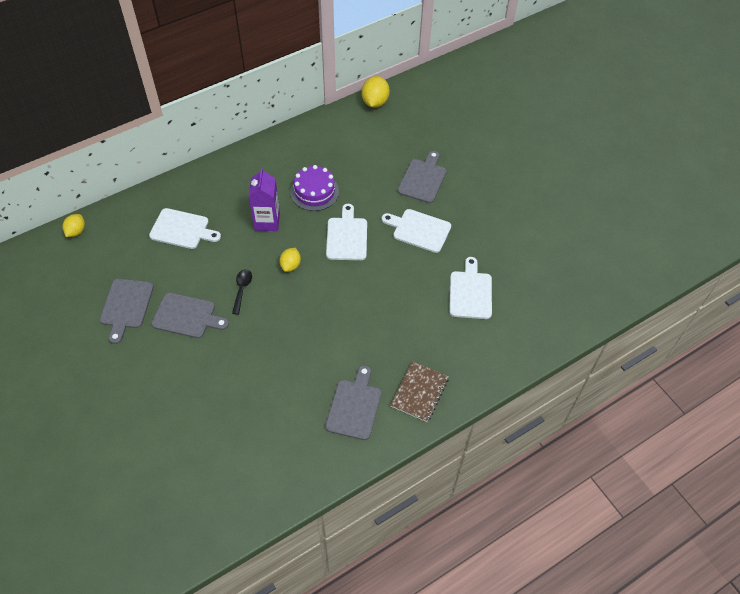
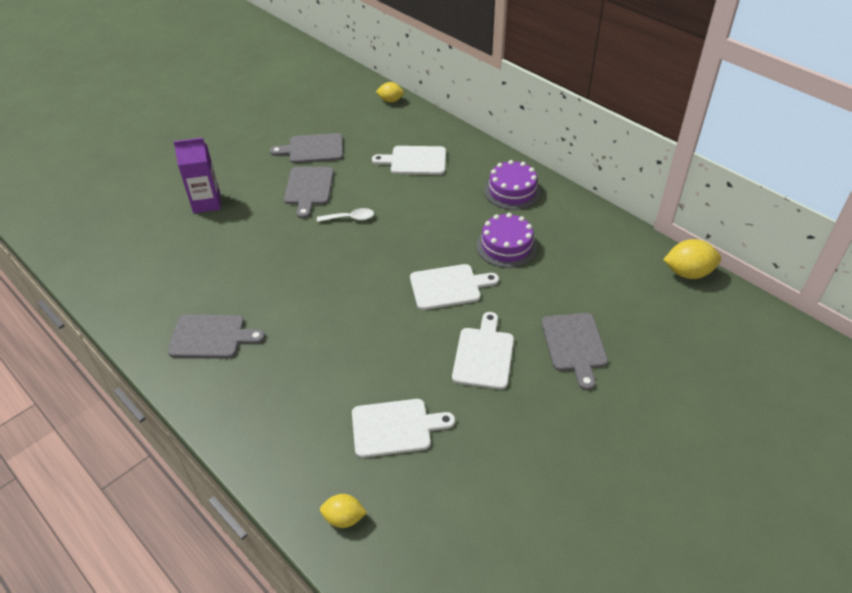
camera: 80 degrees right, 10 degrees down
(182, 229) = (415, 161): white cutting board -> white cutting board turned 90 degrees clockwise
(242, 289) = (350, 218): black spoon -> white spoon
(251, 173) = (512, 191): none -> purple cake
(267, 221) = (447, 217): purple carton -> purple carton (207, 203)
(290, 265) = (392, 248): yellow lemon -> yellow lemon (344, 518)
(419, 392) = (233, 394): brown notebook -> none
(423, 179) = (574, 345): grey cutting board -> grey cutting board turned 75 degrees clockwise

